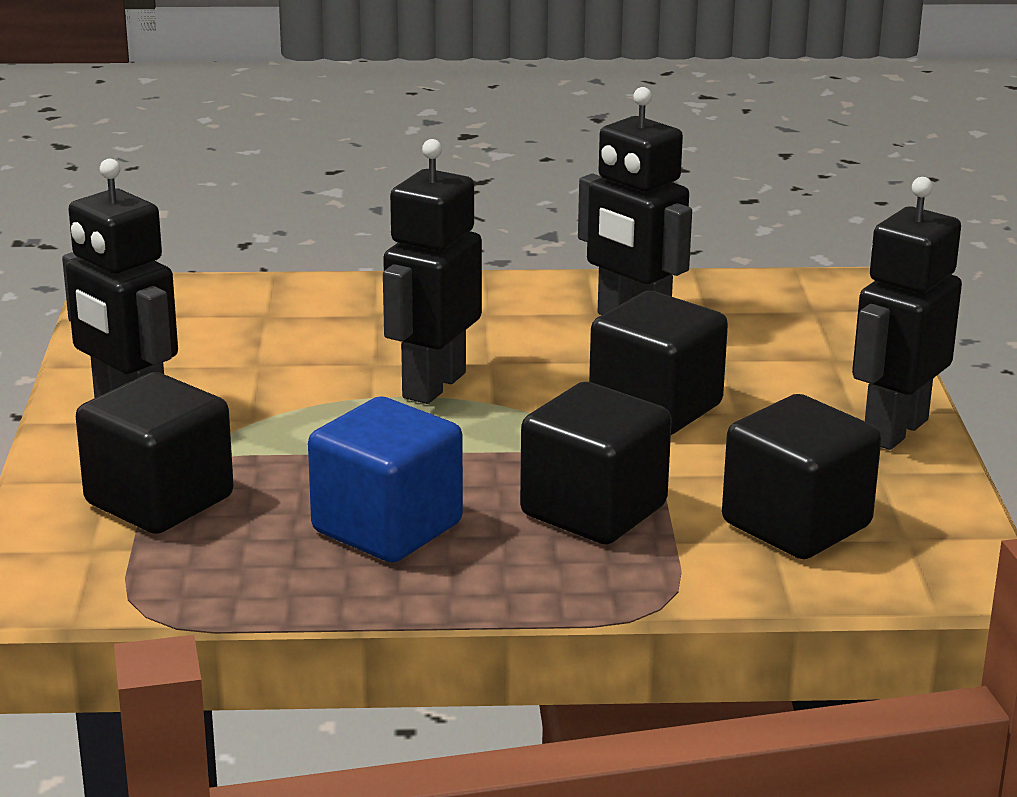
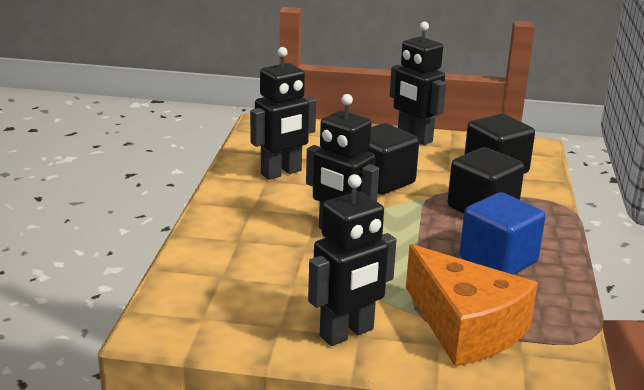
camera: 80 degrees left, 0 degrees up
(159, 500) = (466, 327): black cube -> orange cheese

